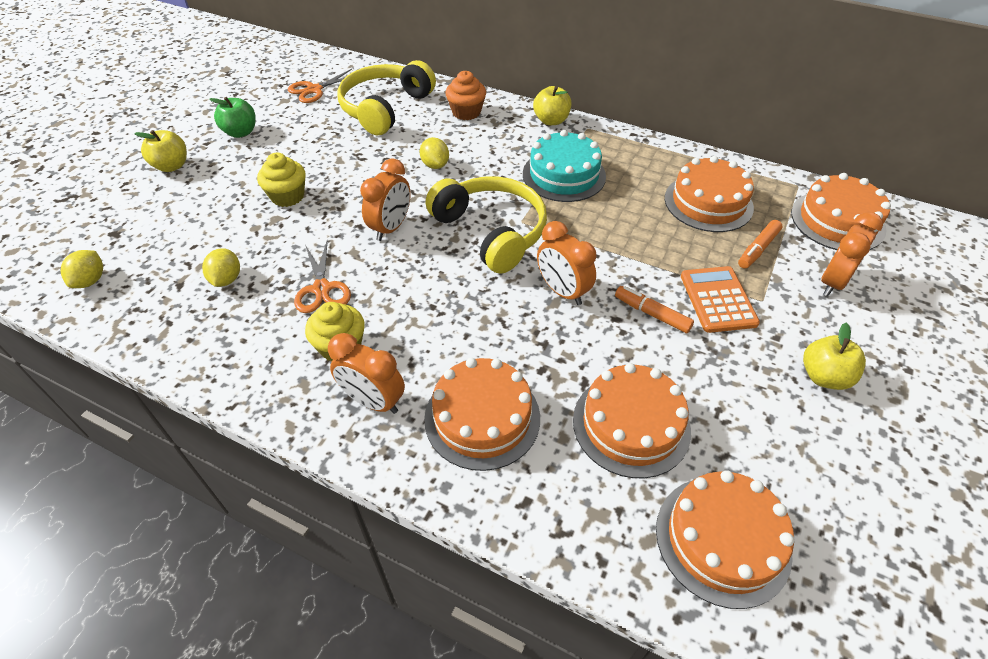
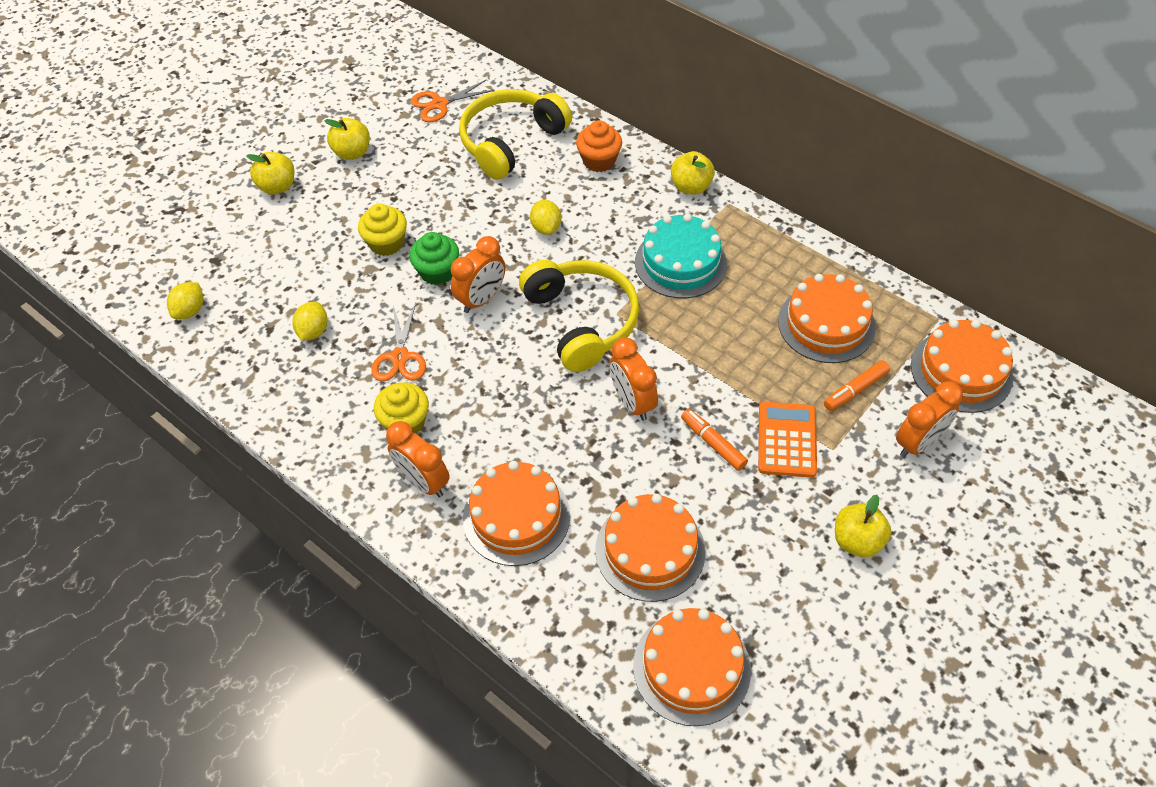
camera: 15 degrees right, 5 degrees up
(241, 132) = (352, 152): green apple -> yellow apple
(342, 212) = (437, 272): none -> green cupcake

